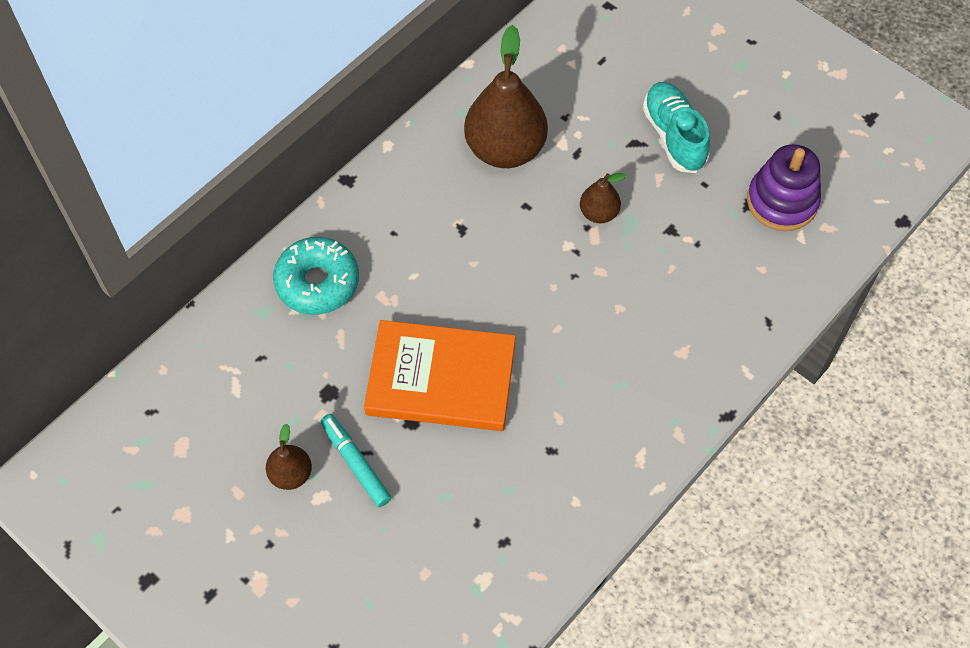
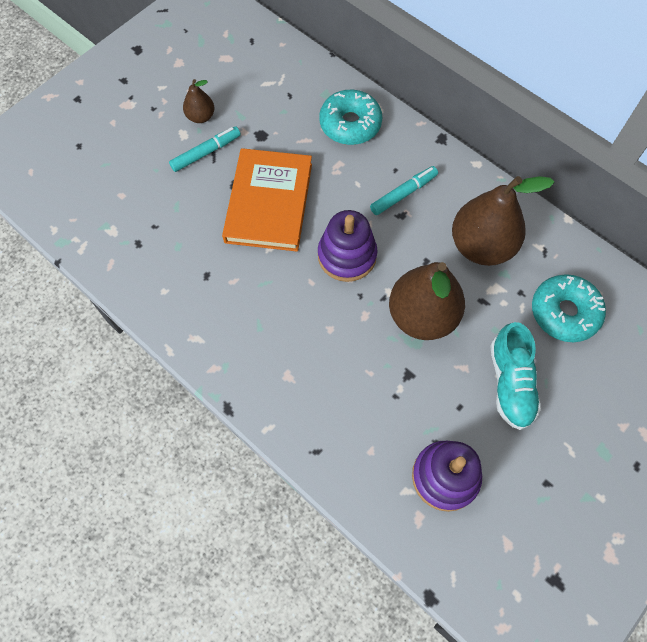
camera: 90 degrees right, 5 degrees up
(430, 225) = (403, 194): none -> turquoise marker
(520, 289) = (347, 256): none -> purple stacking toy
(588, 80) = (564, 312): none -> turquoise donut
(599, 213) = (422, 316): brown pear -> brown pear, size x2.06
(674, 136) = (510, 383): turquoise shoe -> turquoise shoe turned 105 degrees clockwise

